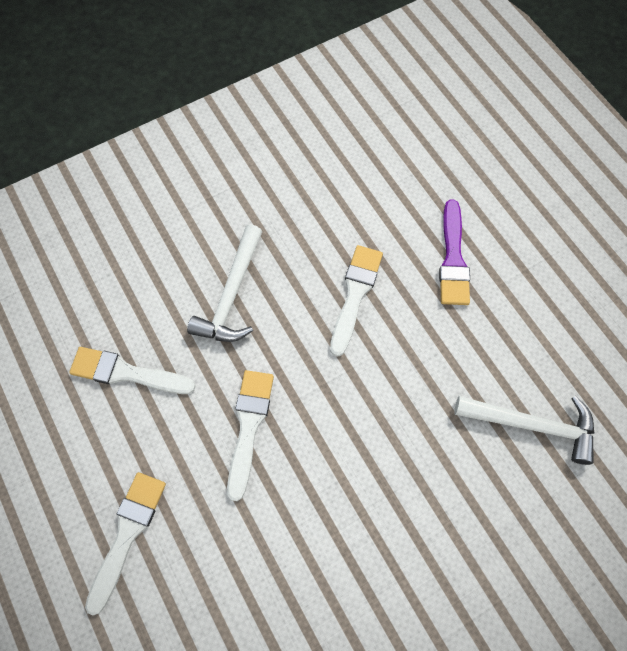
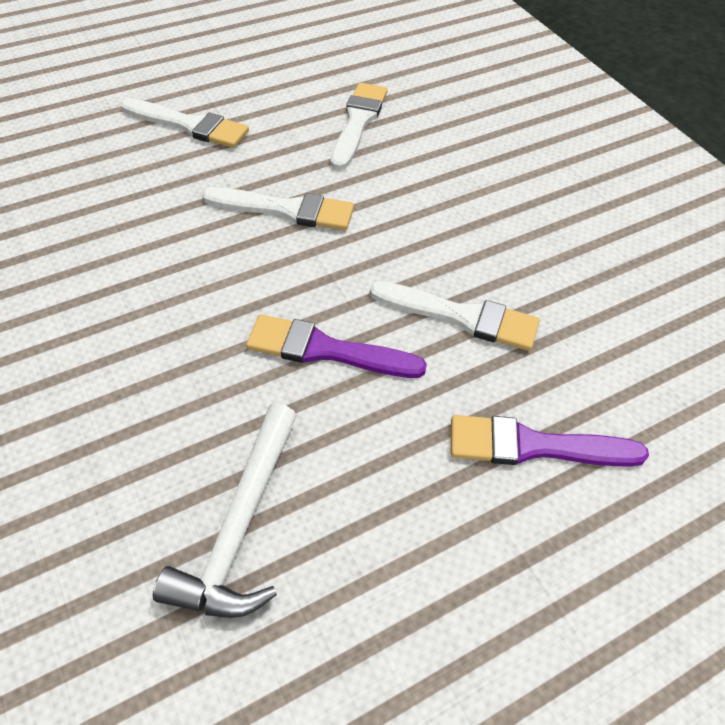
camera: 90 degrees right, 15 degrees down
(231, 295) = (454, 199): white hammer -> none
(394, 384) = (326, 350): none -> purple brush

